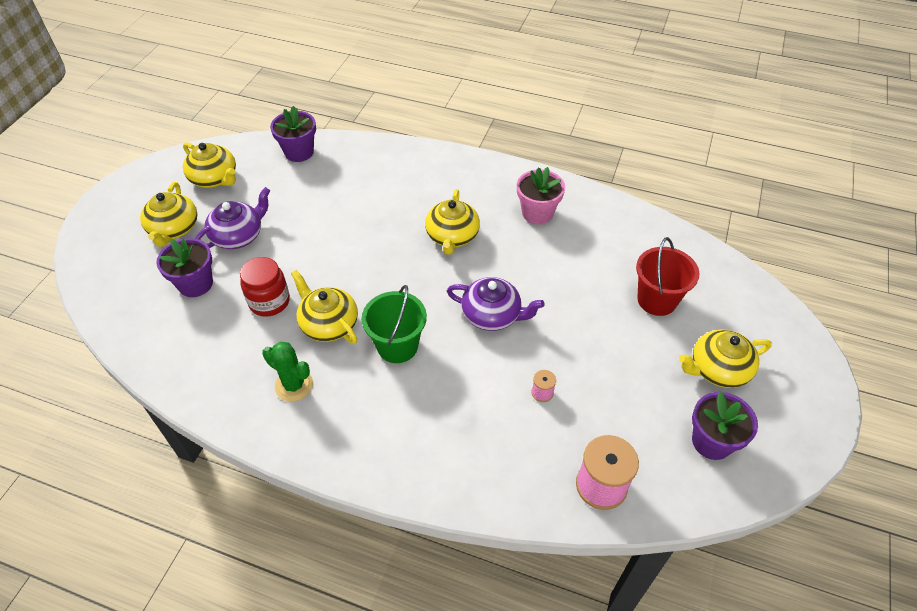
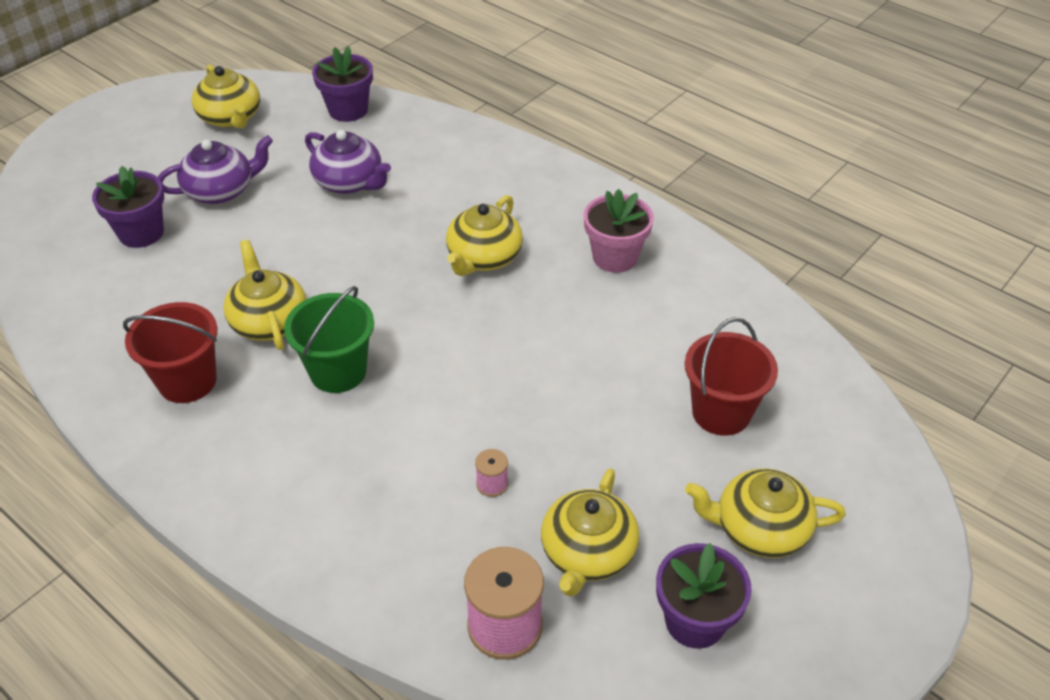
camera: 20 degrees right, 5 degrees down
(174, 229) = (152, 164): yellow teapot -> yellow teapot (587, 553)
(269, 301) = (214, 276): red jar -> none
(294, 385) = (187, 381): green cactus -> red bucket
(492, 315) = (481, 368): purple teapot -> purple teapot (349, 182)

